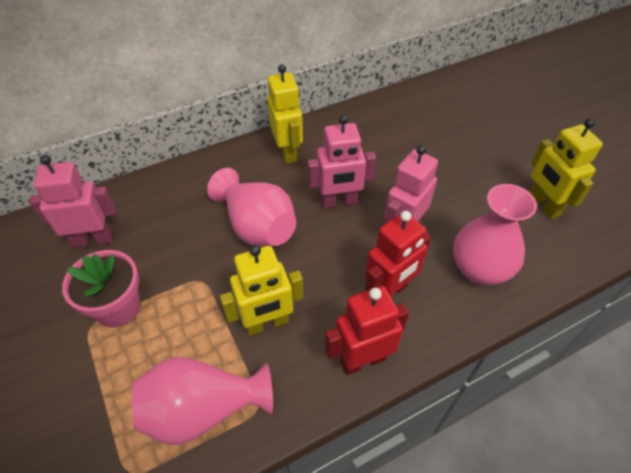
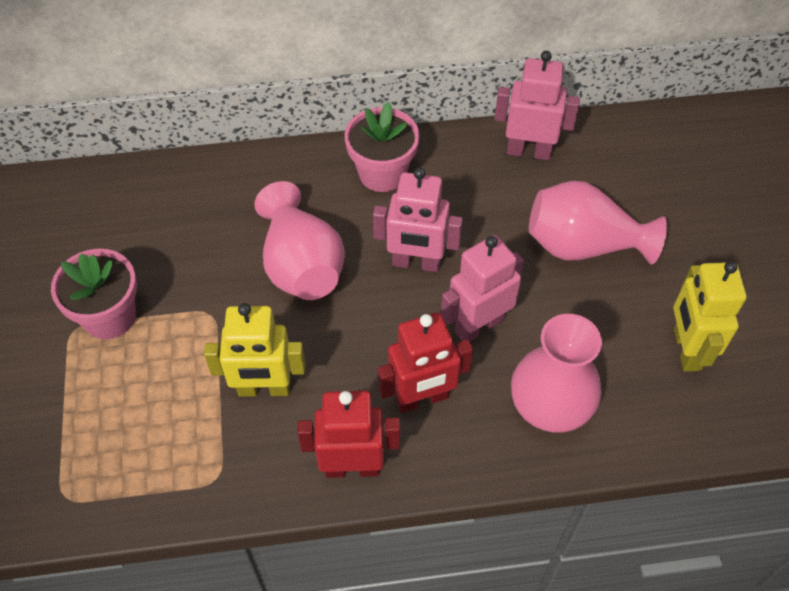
camera: 20 degrees right, 5 degrees up
(93, 239) = (108, 224): pink robot -> pink robot (529, 151)
(202, 410) = (158, 460): pink vase -> pink vase (583, 246)
(287, 152) = (382, 173): yellow robot -> pink flower pot

